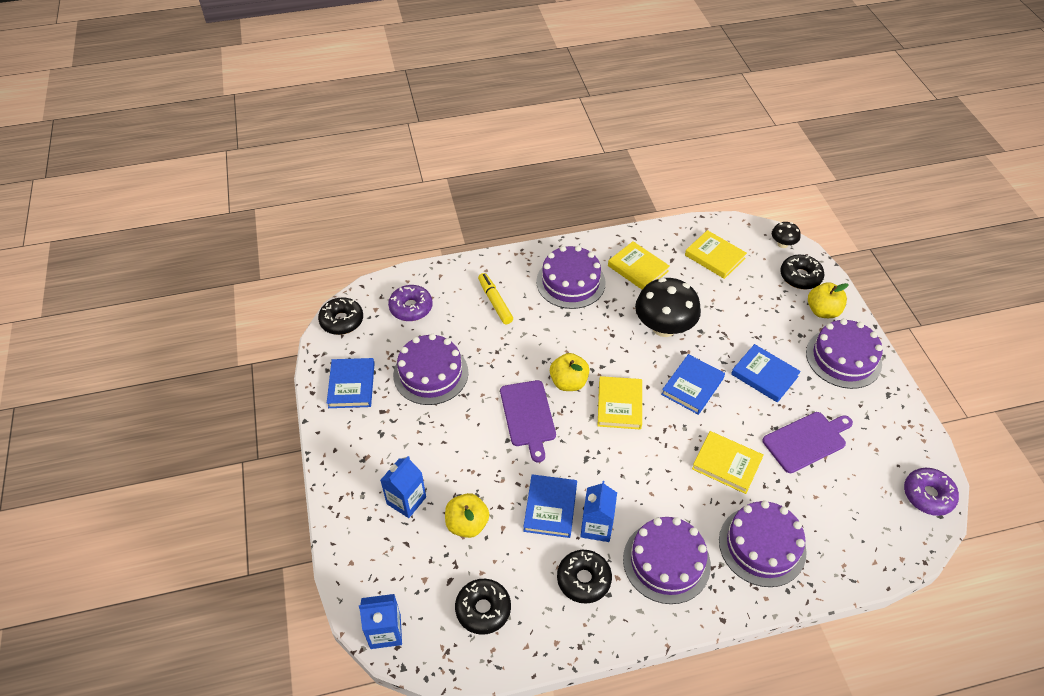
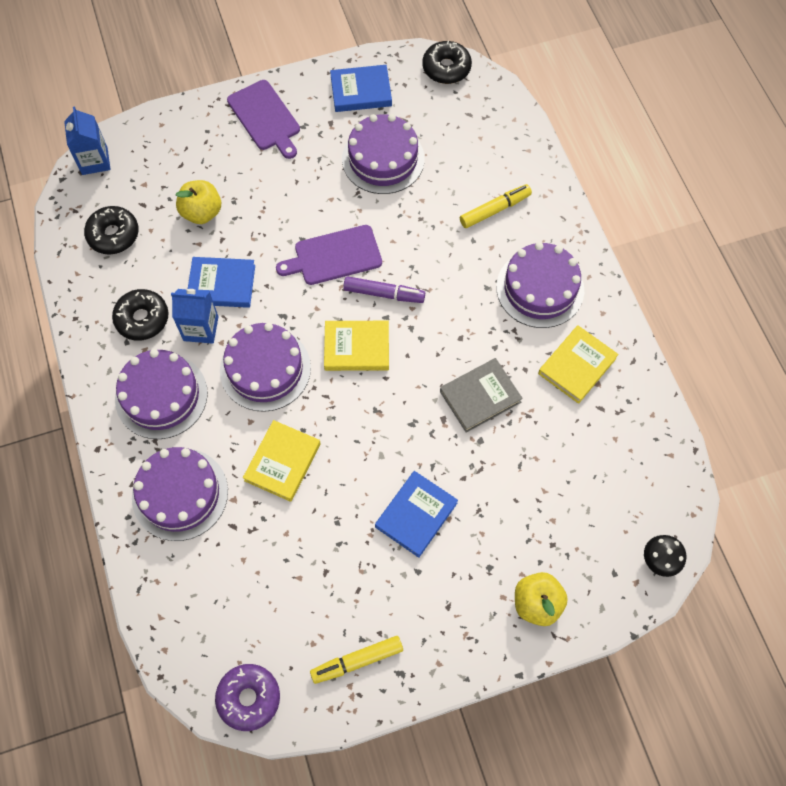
camera: 85 degrees right, 15 degrees up
(406, 500) = (227, 158): blue carton -> none
(411, 308) = (474, 128): purple donut -> none
(568, 382) = (384, 293): yellow apple -> purple marker
(664, 327) = (480, 397): black mushroom -> grey book
(692, 386) = (391, 428): blue book -> none
(714, 257) = (616, 464): yellow book -> none
(800, 277) = (598, 579): black donut -> none
(806, 441) = (320, 557): purple cutting board -> purple cutting board (265, 118)
(843, 358) = (455, 621): purple cake -> purple cake (265, 369)
(884, 421) = (357, 661): none -> yellow marker

